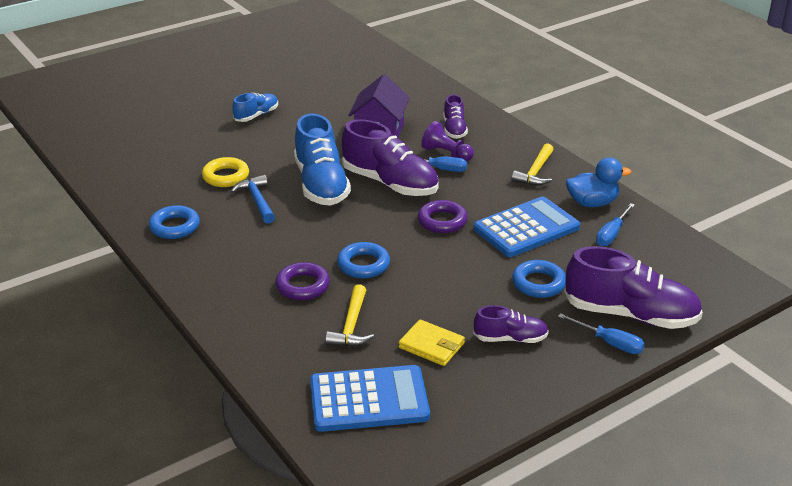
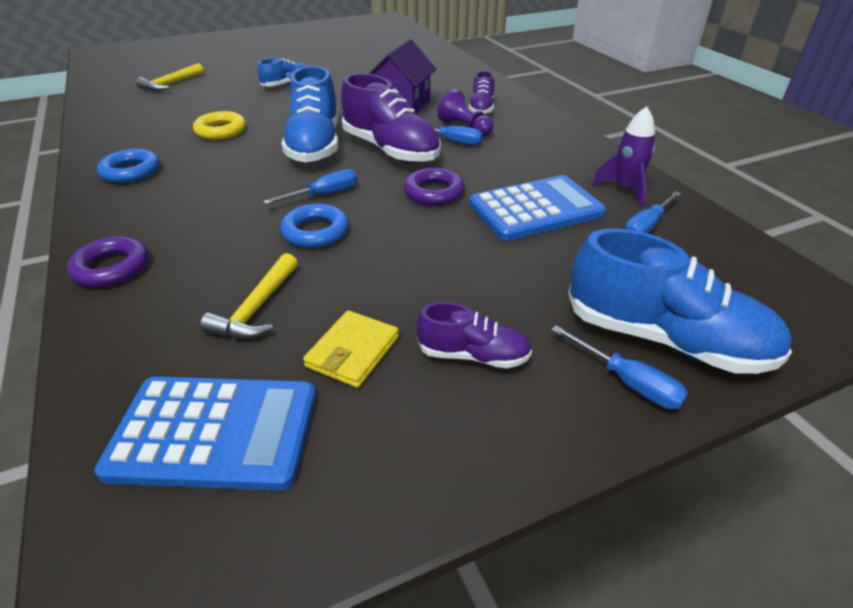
camera: 10 degrees right, 5 degrees up
(257, 201) = (237, 155): blue hammer -> none
(303, 286) = (226, 249): purple ring -> purple ring (111, 268)
(353, 232) = (324, 194): none -> blue screwdriver
(431, 345) = (353, 351): yellow wallet -> yellow wallet turned 75 degrees clockwise
(535, 172) = (561, 152): yellow hammer -> yellow hammer (171, 84)
(538, 283) = (535, 278): blue ring -> none
(592, 203) = (625, 189): blue duck -> purple rocket
(630, 315) = (665, 339): purple shoe -> blue shoe

